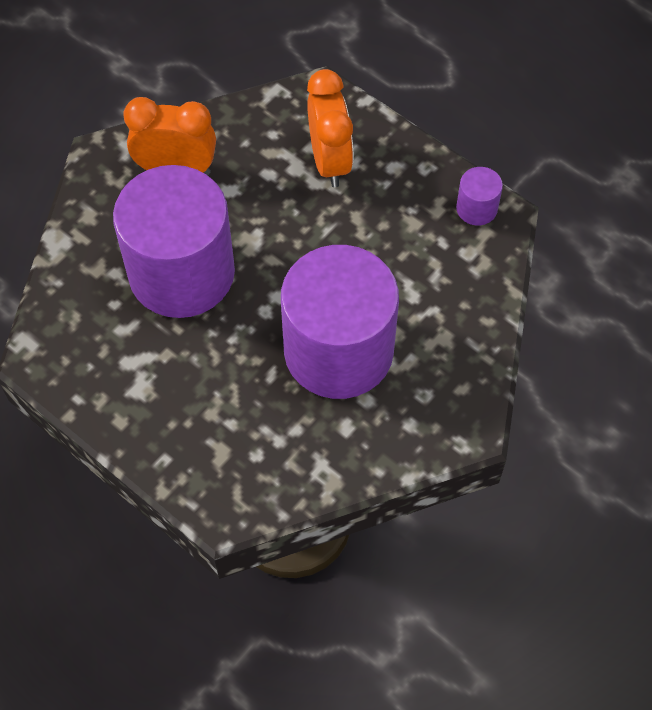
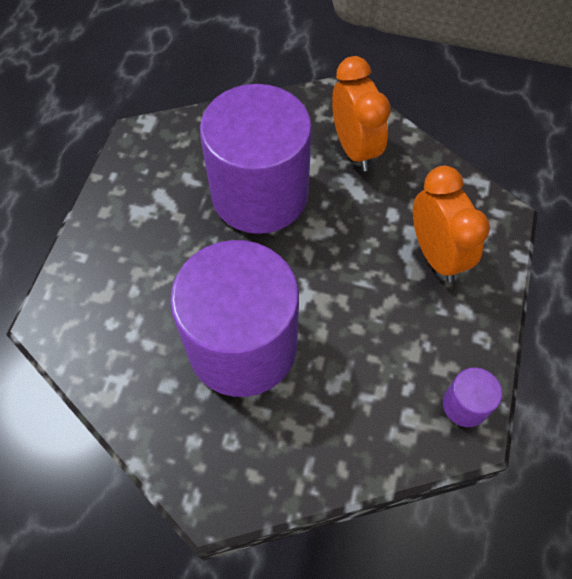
camera: 65 degrees right, 0 degrees up
(330, 161) = (436, 255): orange clock -> orange clock turned 75 degrees counterclockwise

